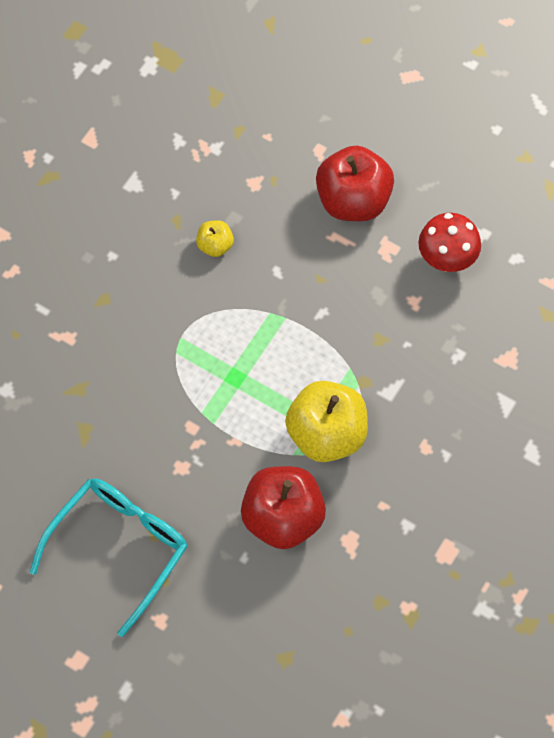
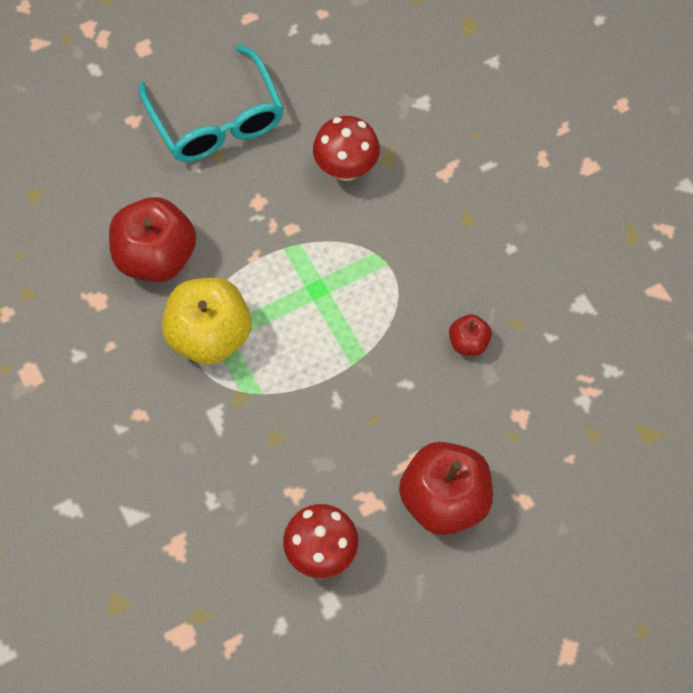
camera: 120 degrees right, 0 degrees up
(108, 415) = (346, 169): none -> red mushroom
(215, 245) = (468, 342): yellow apple -> red apple

